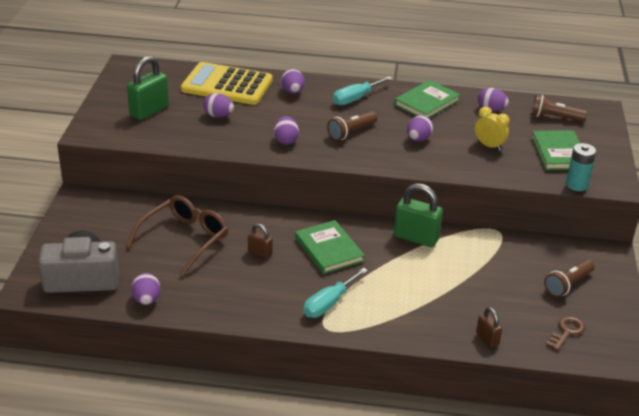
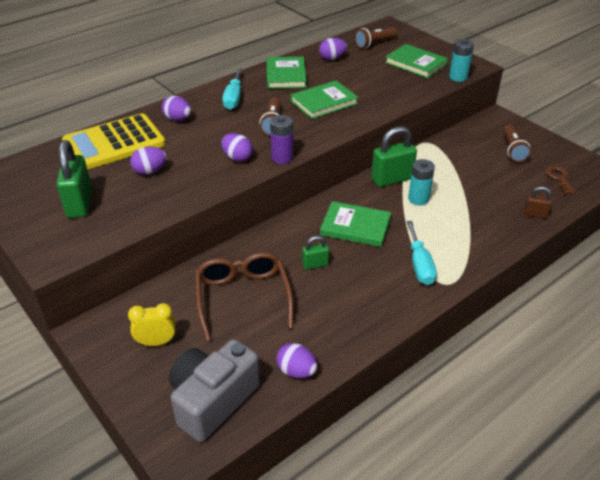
camera: 45 degrees left, 5 degrees up
(260, 253) = (315, 264): brown padlock -> green padlock
(315, 158) = (282, 158): none -> purple battery
(411, 264) = (418, 199): none -> turquoise battery
(418, 139) = (324, 102): purple egg -> green book
(489, 146) = (372, 82): yellow clock -> yellow clock (156, 342)

